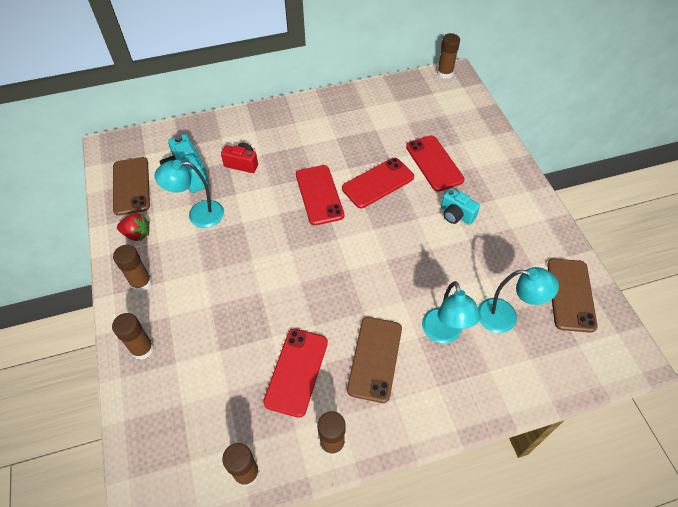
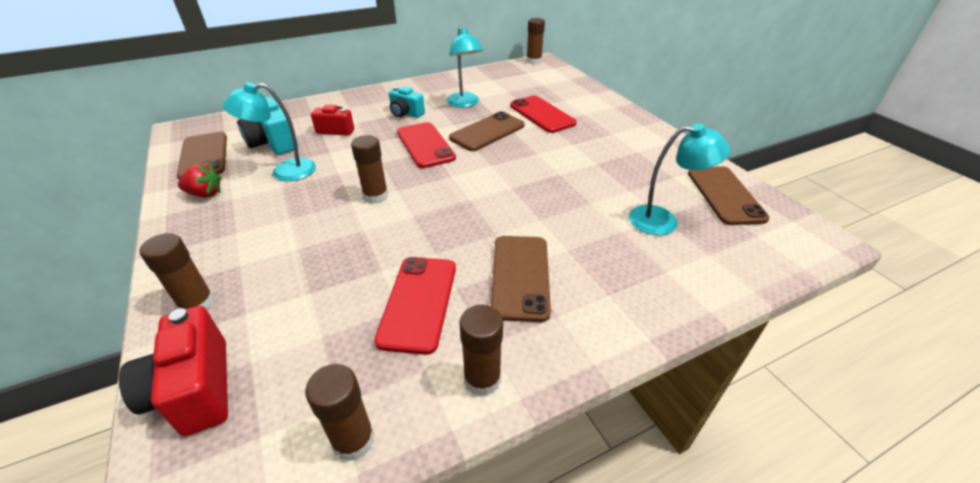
camera: 10 degrees left, 15 degrees down
(141, 283) = (205, 236): brown glue stick -> brown glue stick (375, 196)
(149, 420) = (195, 389): none -> red camera
(378, 183) = (487, 132): red phone -> brown phone
(444, 334) = (598, 243): turquoise lamp -> turquoise lamp (464, 103)
(456, 215) = (577, 147): turquoise camera -> turquoise camera (406, 113)

